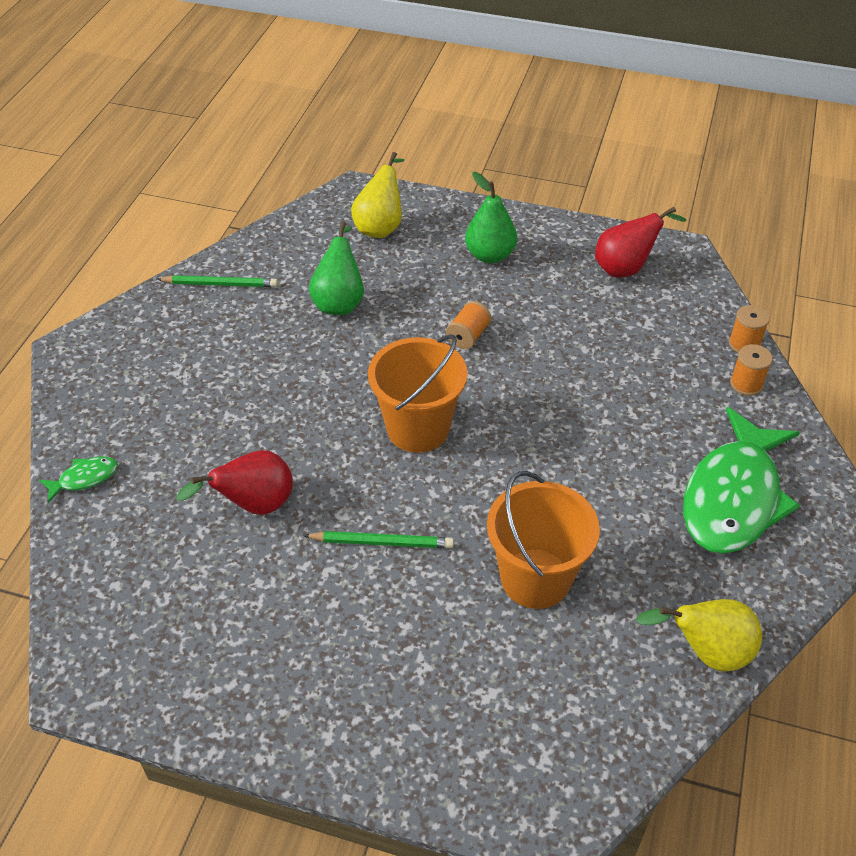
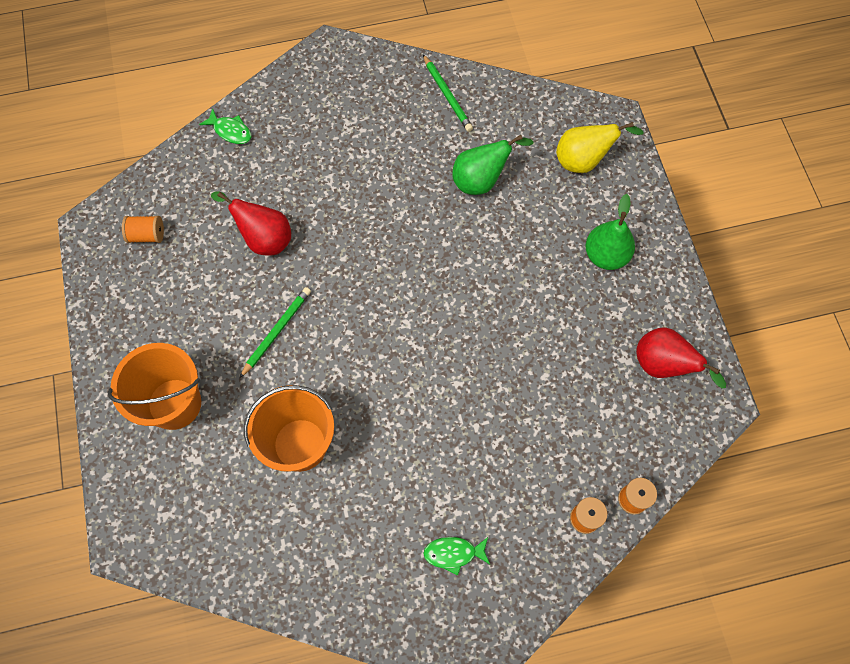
camera: 60 degrees right, 20 degrees up
(381, 542) = (276, 332): green pencil -> green pencil turned 120 degrees counterclockwise
(418, 428) = (389, 301): orange bucket -> orange bucket (174, 404)
(468, 336) = (503, 286): orange spool -> orange spool (147, 235)
(706, 652) = (298, 587): yellow pear -> none
(733, 497) = (453, 553): green fish -> green fish, size x0.41

